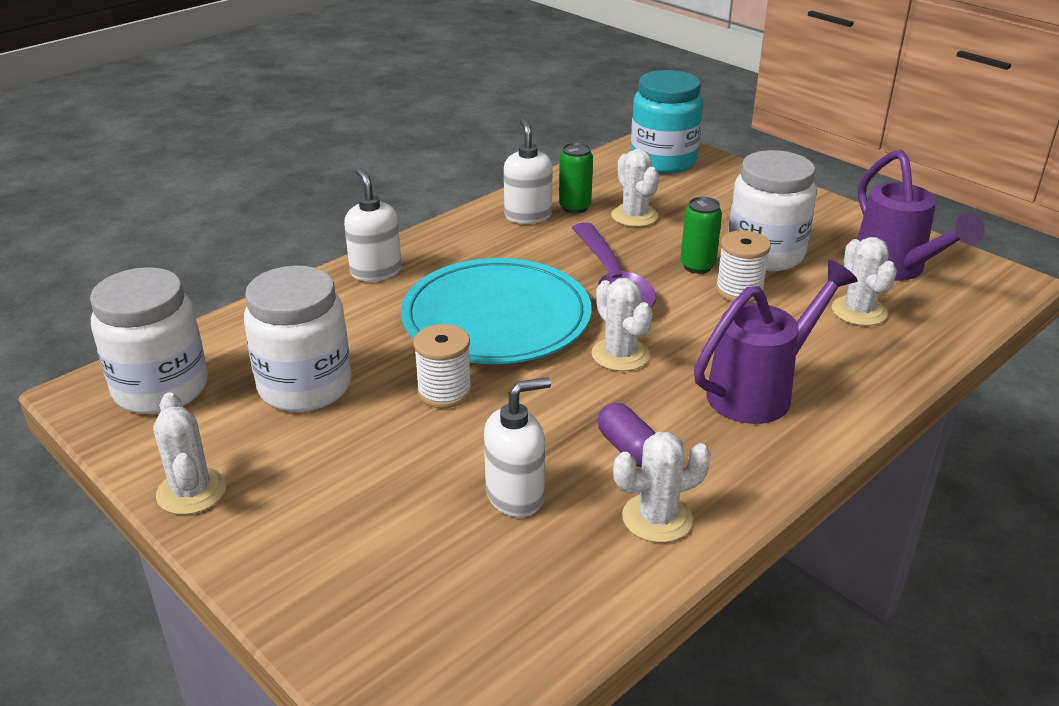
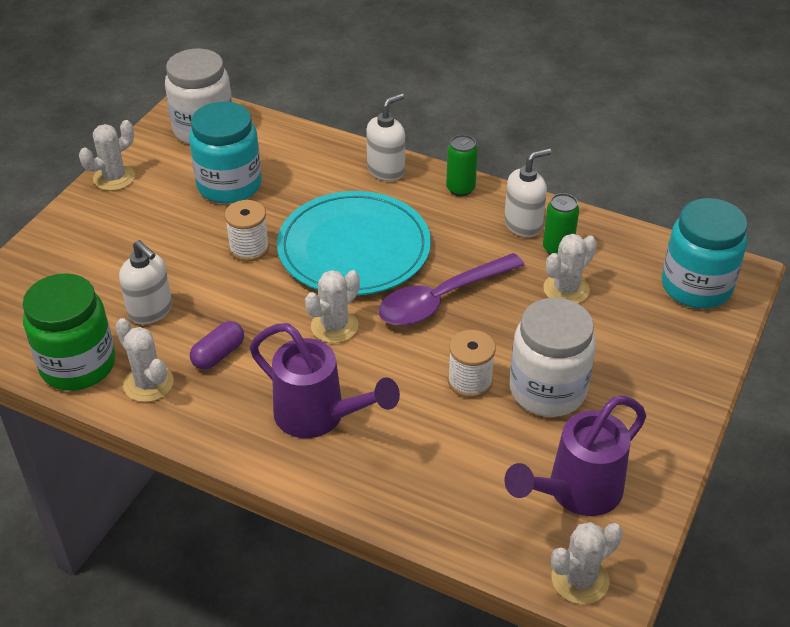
camera: 70 degrees right, 10 degrees up
(305, 387) = (229, 185): white jar -> turquoise jar
(592, 584) = (78, 365): none -> green jar
(697, 266) = (498, 347): green can -> green can (460, 189)
(859, 311) = (478, 470): white cactus -> white cactus (580, 579)

